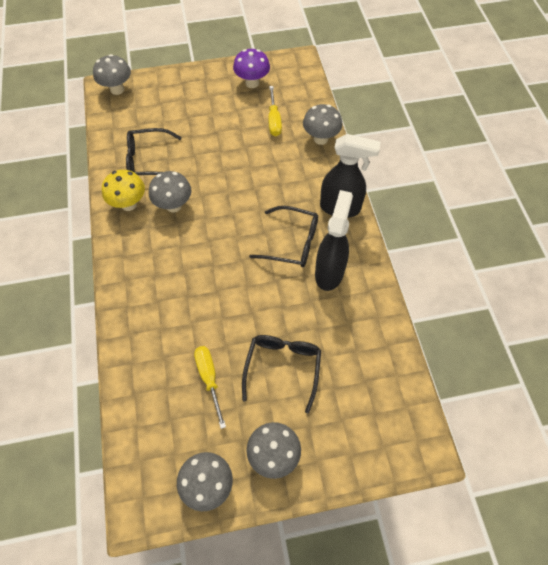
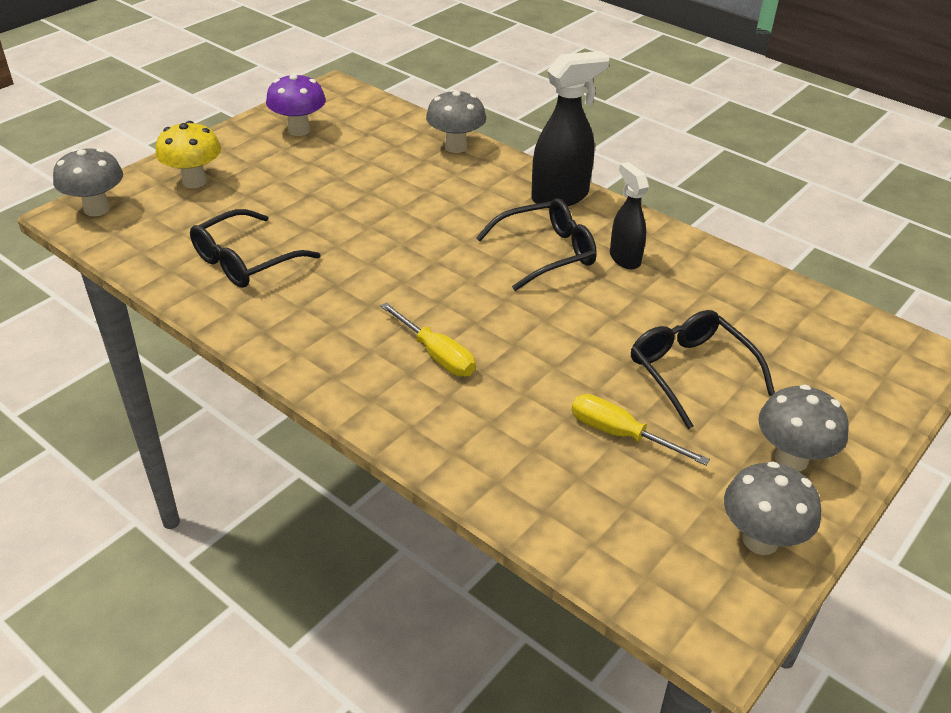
camera: 40 degrees left, 20 degrees down
(129, 204) = (273, 318): yellow mushroom -> yellow mushroom (194, 181)
(173, 205) = (343, 290): grey mushroom -> none
(274, 120) = (374, 153): yellow screwdriver -> yellow screwdriver (436, 355)
(329, 272) = (624, 258): black spray bottle -> black spray bottle, size x0.62

